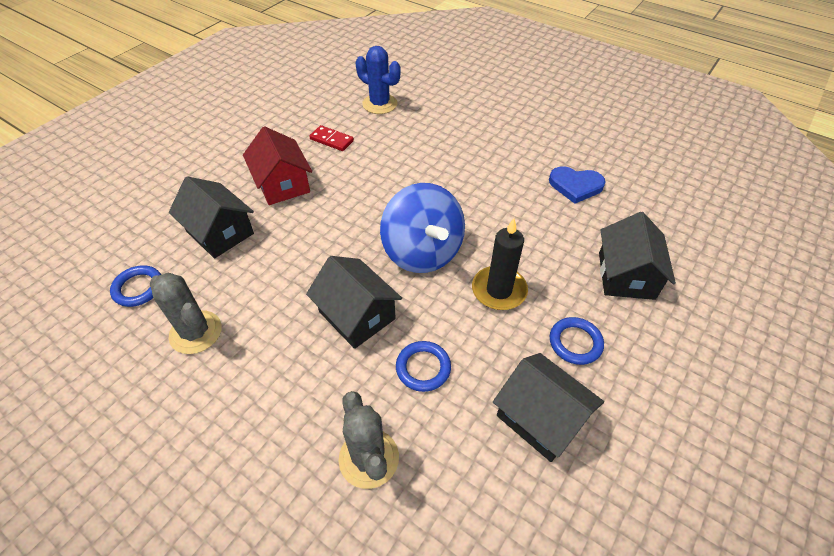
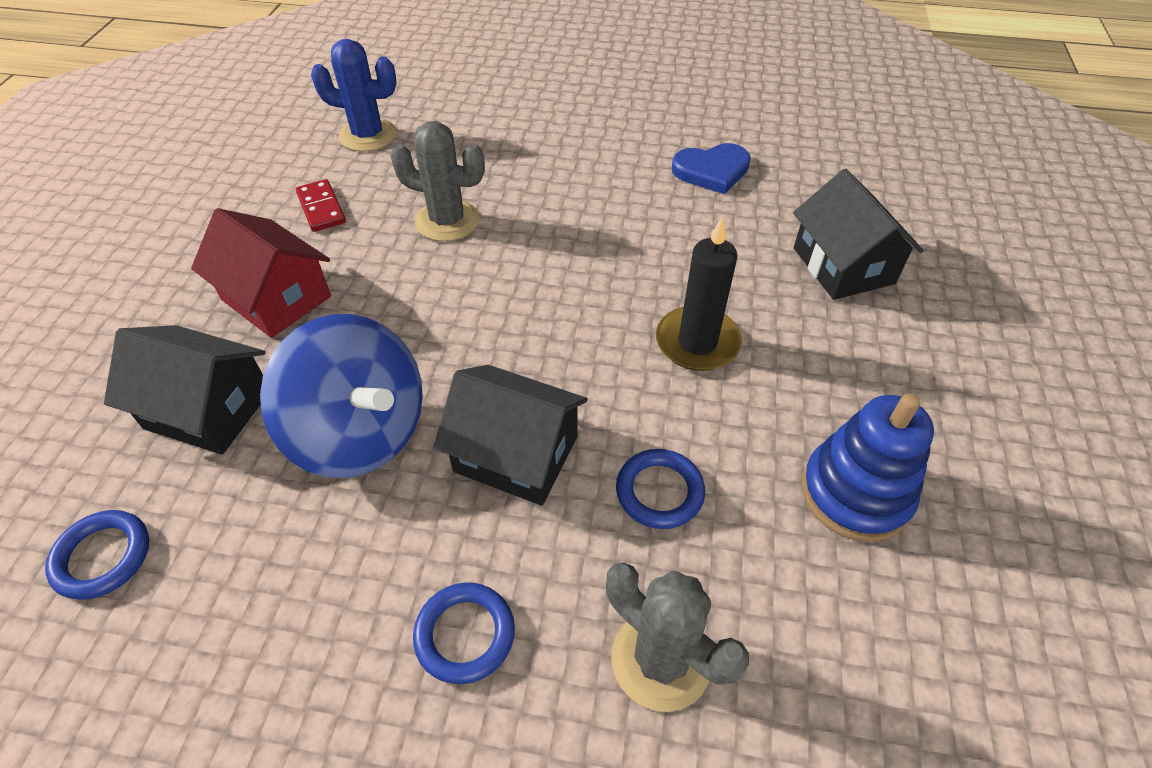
camera: 25 degrees left, 0 degrees up
(196, 332) = (258, 588): grey cactus -> grey cactus (447, 221)
(331, 140) = (321, 208): red domino -> red domino turned 60 degrees clockwise
(422, 252) = (559, 327): blue spinning top -> blue spinning top (360, 433)
(540, 418) = (855, 493): black house -> blue stacking toy
(575, 343) = (836, 375): blue ring -> blue ring (465, 634)

